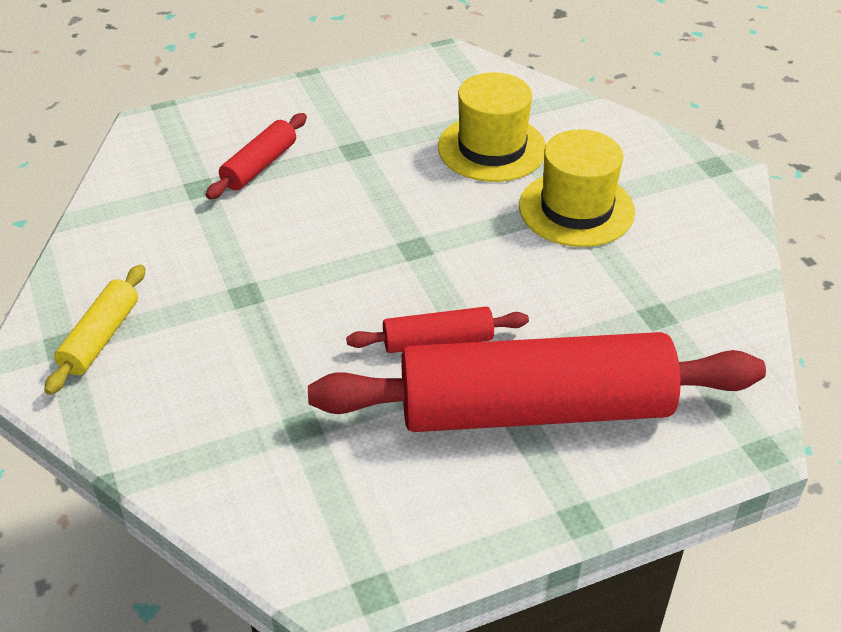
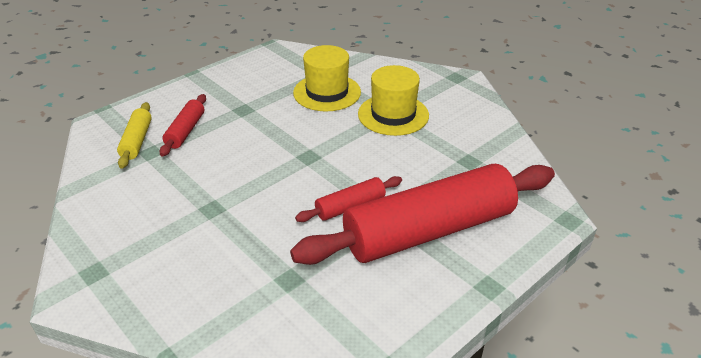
camera: 20 degrees left, 5 degrees down
(100, 338) = (121, 260): yellow rolling pin -> yellow rolling pin (137, 141)

